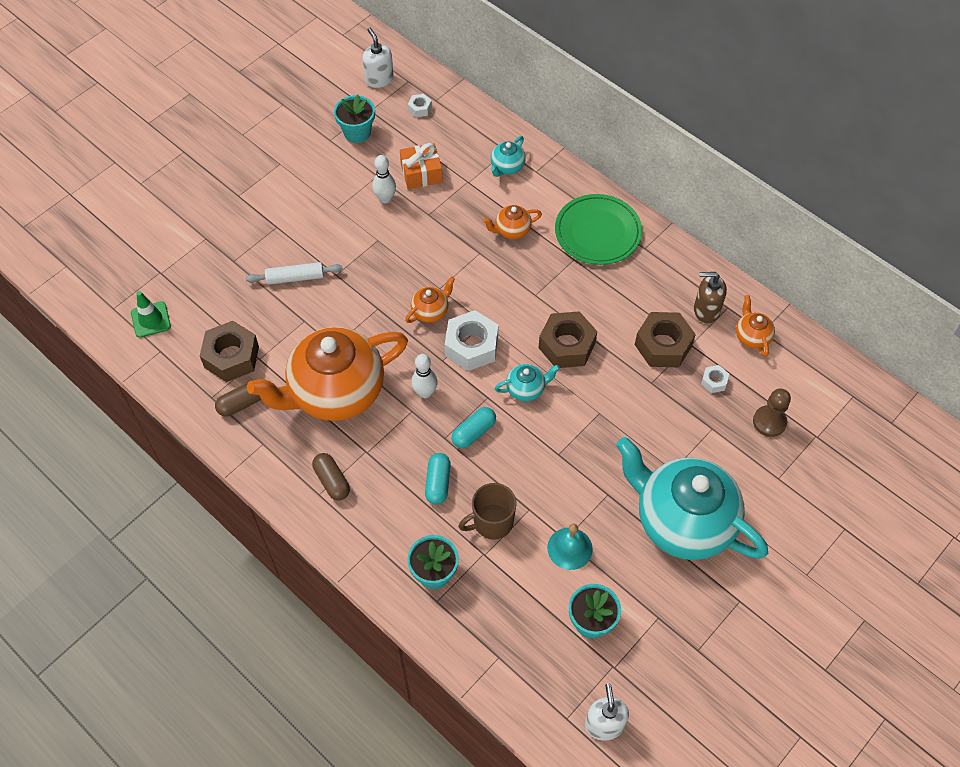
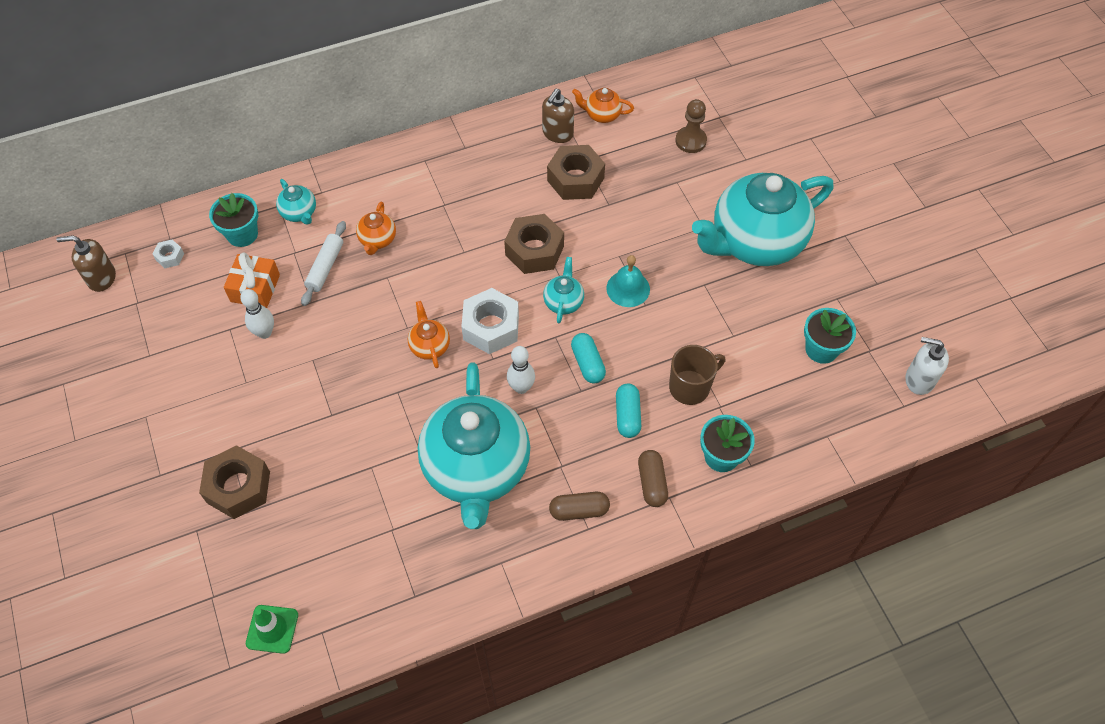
camera: 65 degrees left, 0 degrees up
(231, 357) = (374, 557): brown nut -> brown nut (238, 487)
(242, 403) = (440, 566): brown capsule -> brown capsule (652, 483)
(295, 277) = (310, 456): white rolling pin -> white rolling pin (325, 267)
(335, 392) = (476, 469): orange teapot -> turquoise teapot
(357, 132) = (158, 326): turquoise flower pot -> turquoise flower pot (242, 234)
(379, 79) = (101, 278): white soap dispenser -> brown soap dispenser
(438, 483) = (627, 415): turquoise capsule -> turquoise capsule turned 60 degrees clockwise
(492, 522) = (690, 387): brown mug -> brown mug turned 120 degrees counterclockwise
(570, 548) = (744, 336): turquoise bell -> turquoise bell (628, 288)
(598, 232) = (424, 174): green plate -> none
(714, 381) = (632, 160): white nut -> none

